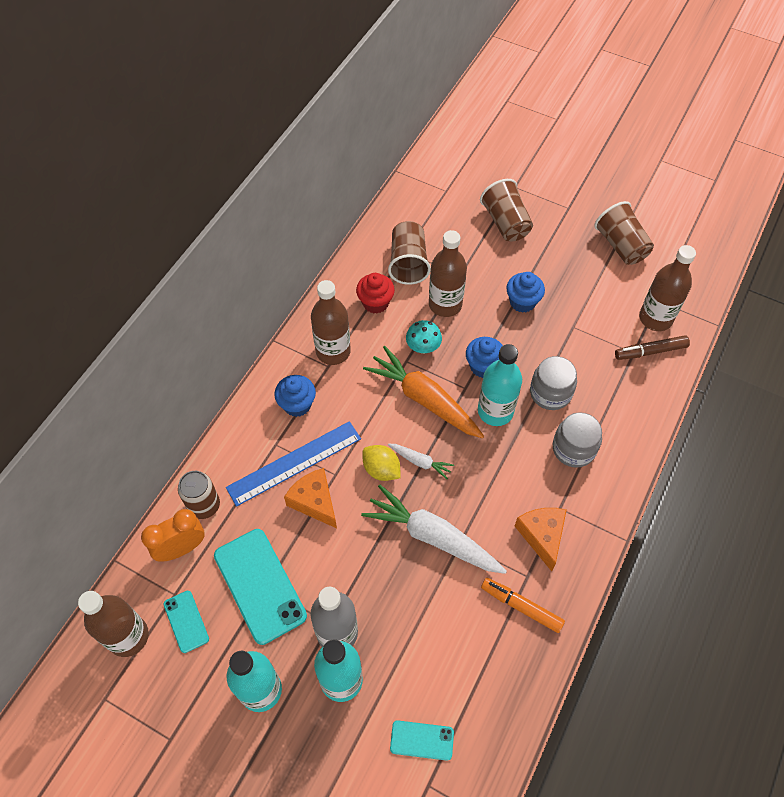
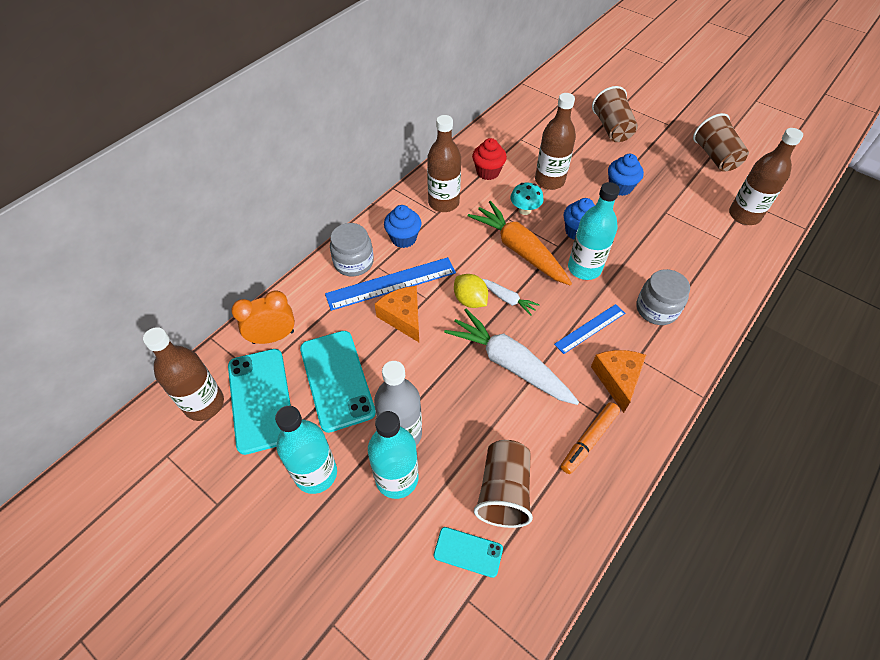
camera: 10 degrees right, 5 degrees down
(186, 621) = (261, 400): turquoise phone -> turquoise phone, size x1.93
(204, 505) = (302, 305): brown can -> none
(408, 263) = (521, 147): brown cup -> brown cup (503, 491)
(509, 482) = (590, 328): none -> blue ruler
(521, 607) = (589, 440): orange marker -> orange marker turned 90 degrees counterclockwise
(550, 393) = (638, 260): grey jar -> grey jar (353, 262)
(650, 351) = (738, 240): brown marker -> none

